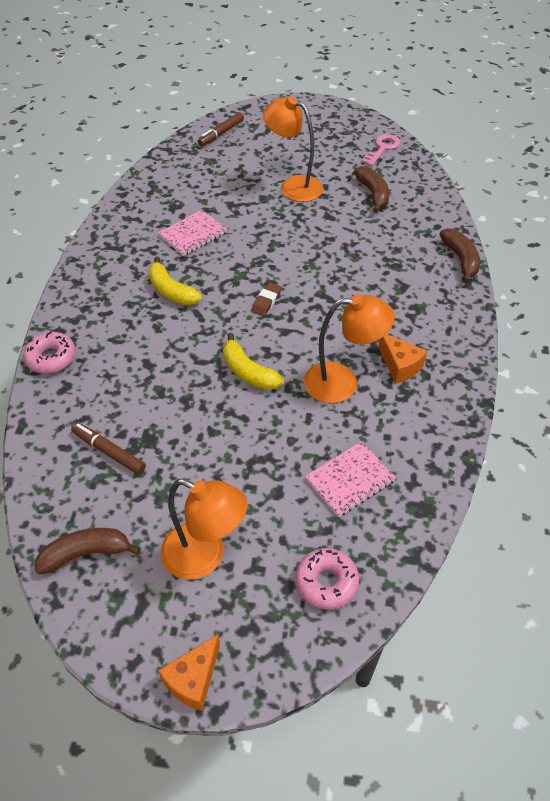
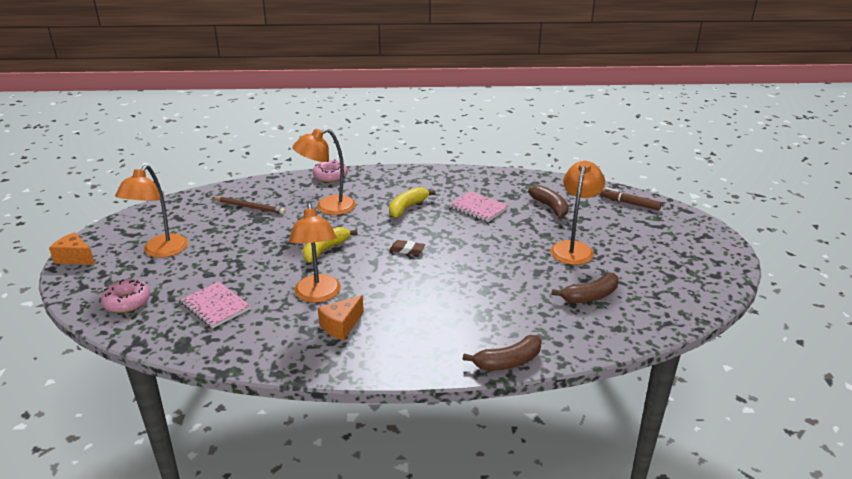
camera: 80 degrees right, 20 degrees down
(86, 553) = (172, 212): brown banana -> brown banana (550, 207)
(109, 452) = (249, 207): brown marker -> brown pencil
(143, 365) = (328, 207): none -> orange lamp
(382, 148) = (679, 298): pink key -> none

